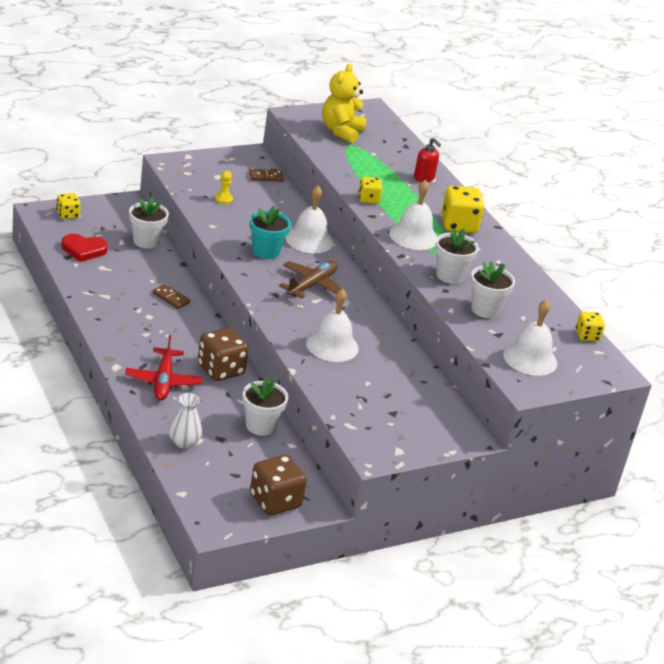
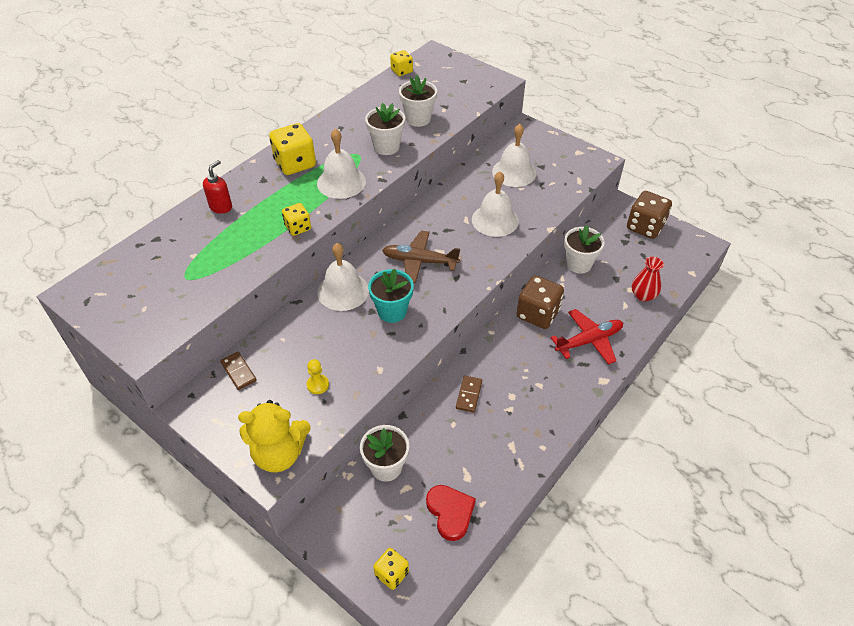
camera: 110 degrees left, 15 degrees up
(184, 442) = (643, 295): white vase -> red vase
(341, 131) = (158, 295): yellow teddy bear -> yellow teddy bear (279, 453)
(530, 358) = (460, 87): white bell -> white bell (514, 172)

